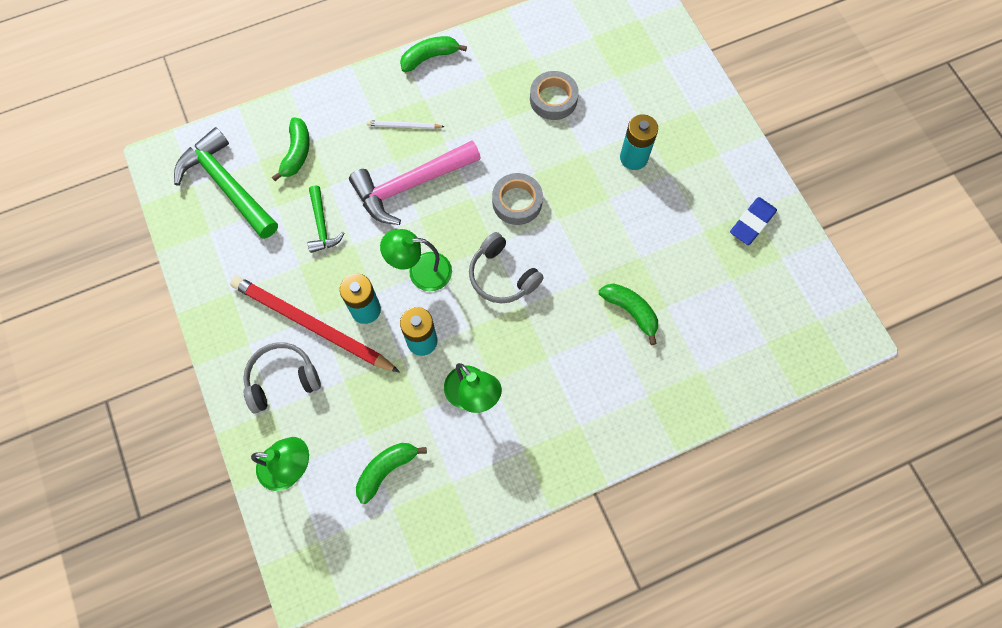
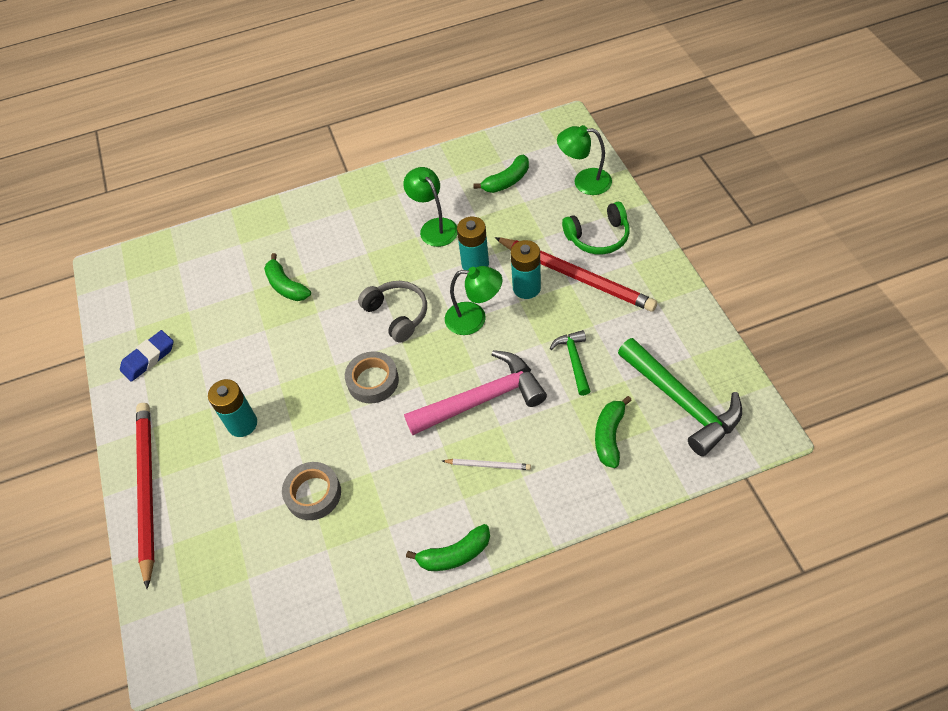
camera: 170 degrees left, 15 degrees down
(282, 379) = (598, 237): grey headphones -> green headphones
(701, 99) = (147, 489): none -> red pencil

